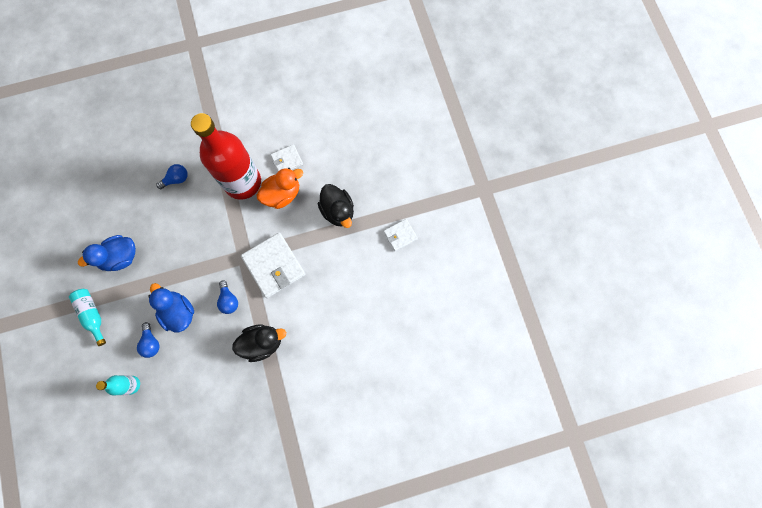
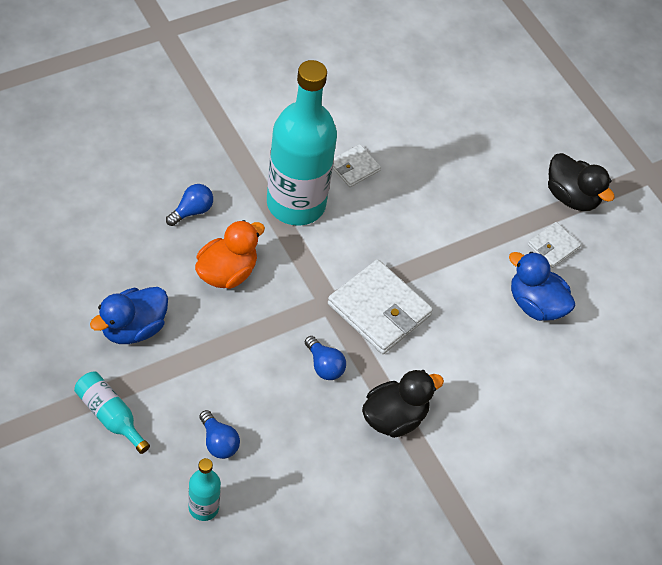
camera: 20 degrees left, 20 degrees down
(178, 312) = (249, 393): blue duck -> blue duck (535, 304)
(242, 182) = (296, 204): red bottle -> turquoise bottle
(282, 194) = (361, 213): orange duck -> orange duck (227, 272)
(338, 211) = (451, 226): black duck -> black duck (571, 197)

